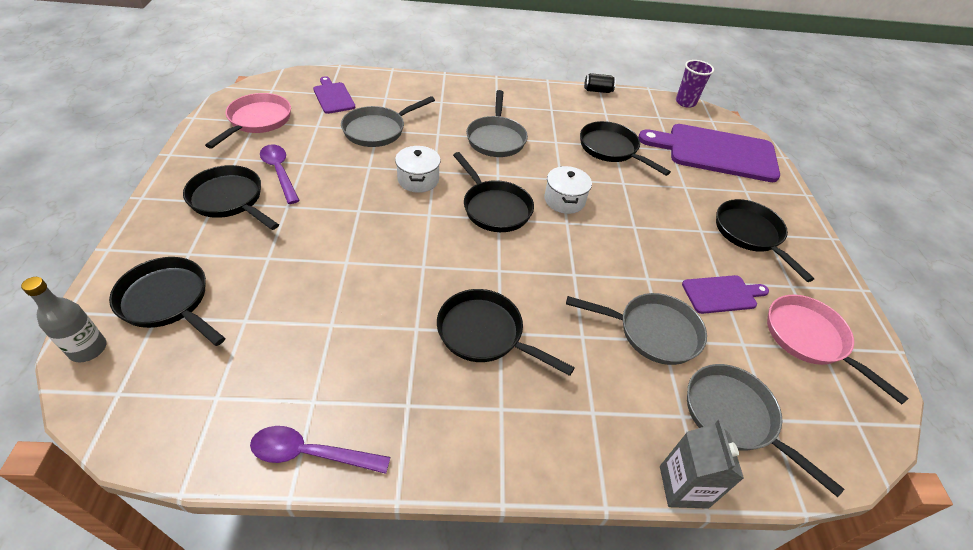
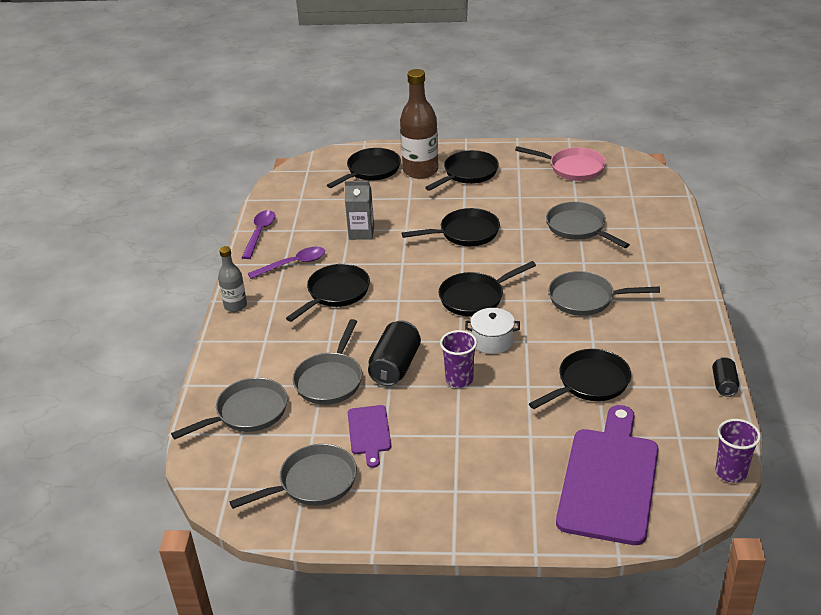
camera: 100 degrees right, 10 degrees down
(88, 349) = (337, 155): grey bottle -> grey bottle (235, 306)
(197, 244) = (420, 171): none -> brown bottle
(279, 172) = (505, 188): purple spoon -> purple spoon (293, 264)
(333, 97) = (627, 199): purple cutting board -> none
(418, 180) = (508, 255): white pot -> none
(617, 273) = (395, 366): none -> black can
(626, 225) = (459, 379): none -> purple cup
(683, 486) = (204, 376): grey carton -> grey carton (361, 233)
(750, 234) = (454, 475): black pan -> black pan (465, 233)
(809, 339) = (313, 483): pink pan -> grey pan

